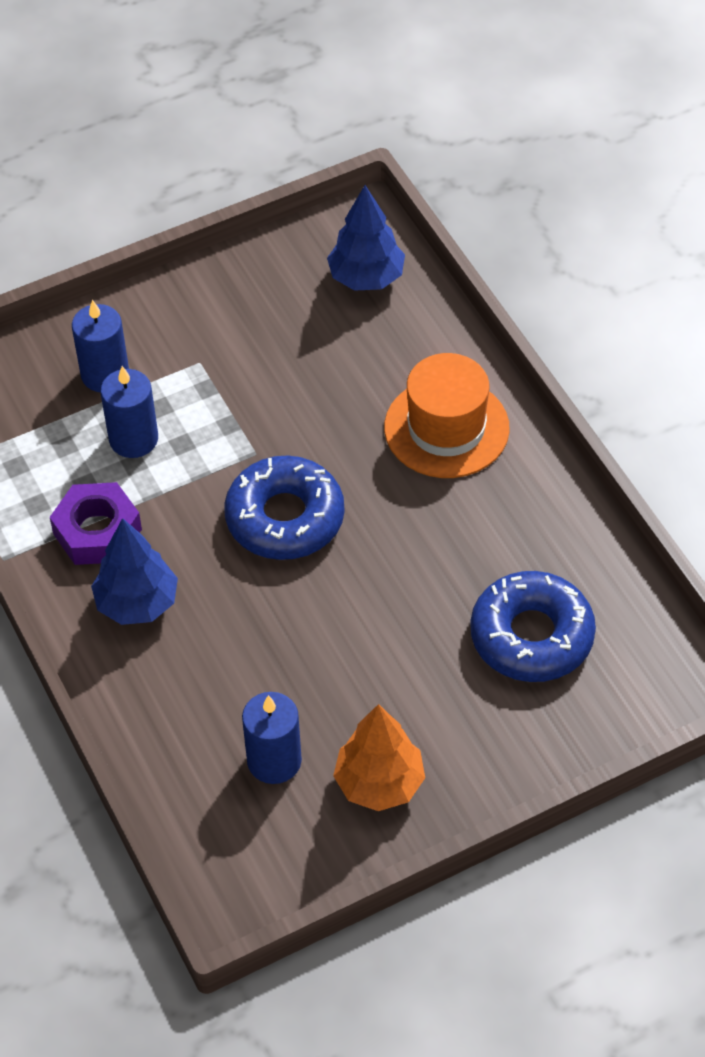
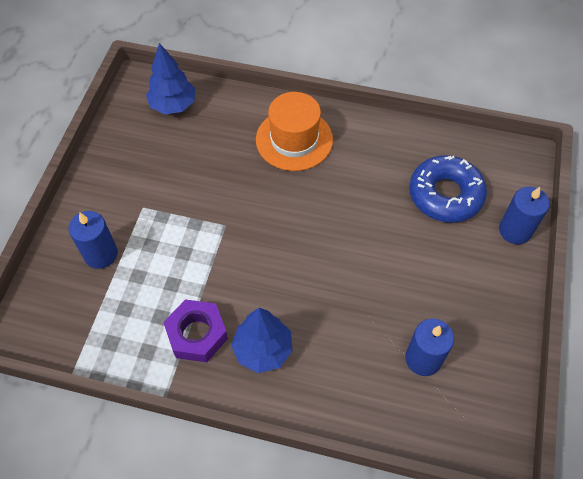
camera: 50 degrees left, 5 degrees up
(133, 439) = (156, 272): blue candle -> blue candle (515, 230)
(285, 518) = (278, 242): blue donut -> none
(379, 783) = (477, 321): orange tree -> none

